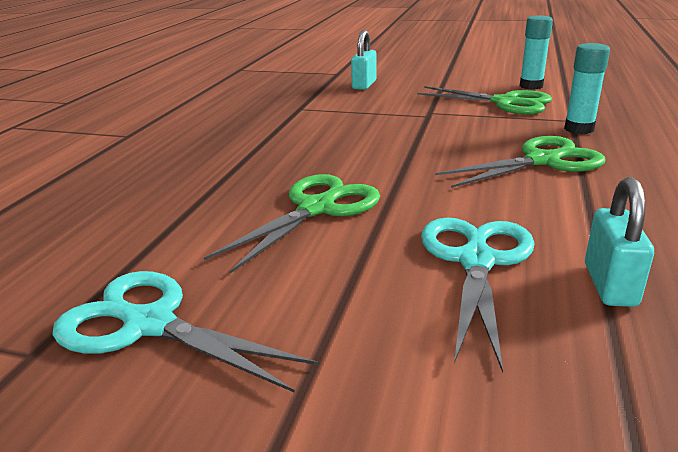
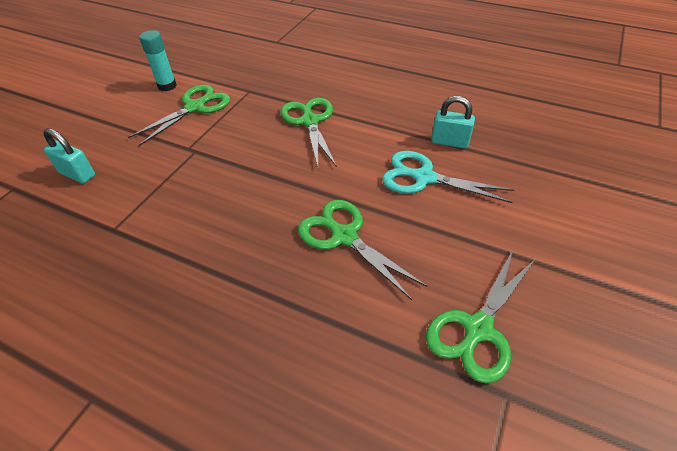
camera: 80 degrees left, 20 degrees up
(150, 324) = (477, 329): turquoise scissors -> green scissors
(579, 129) = (267, 93): turquoise glue stick -> none

